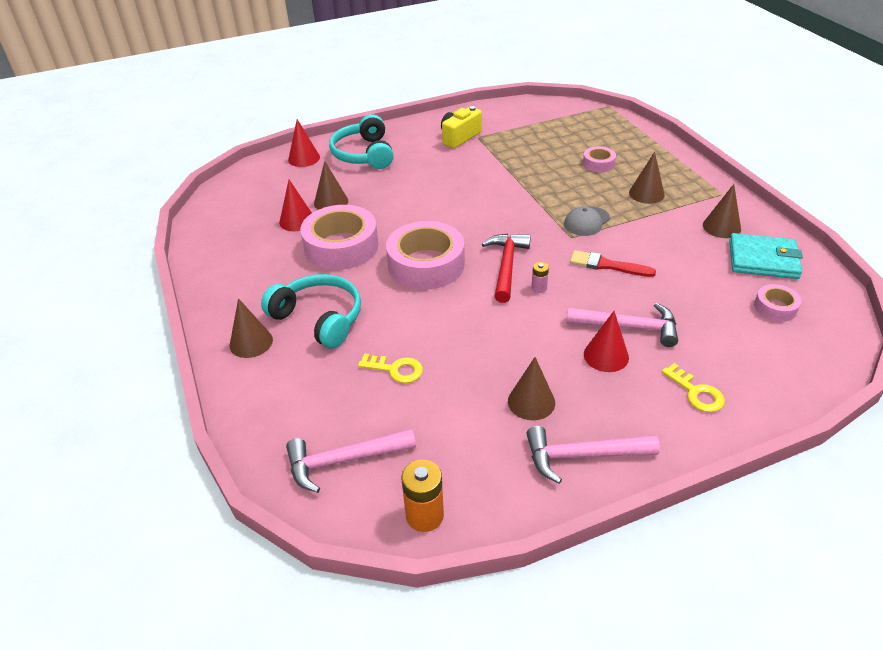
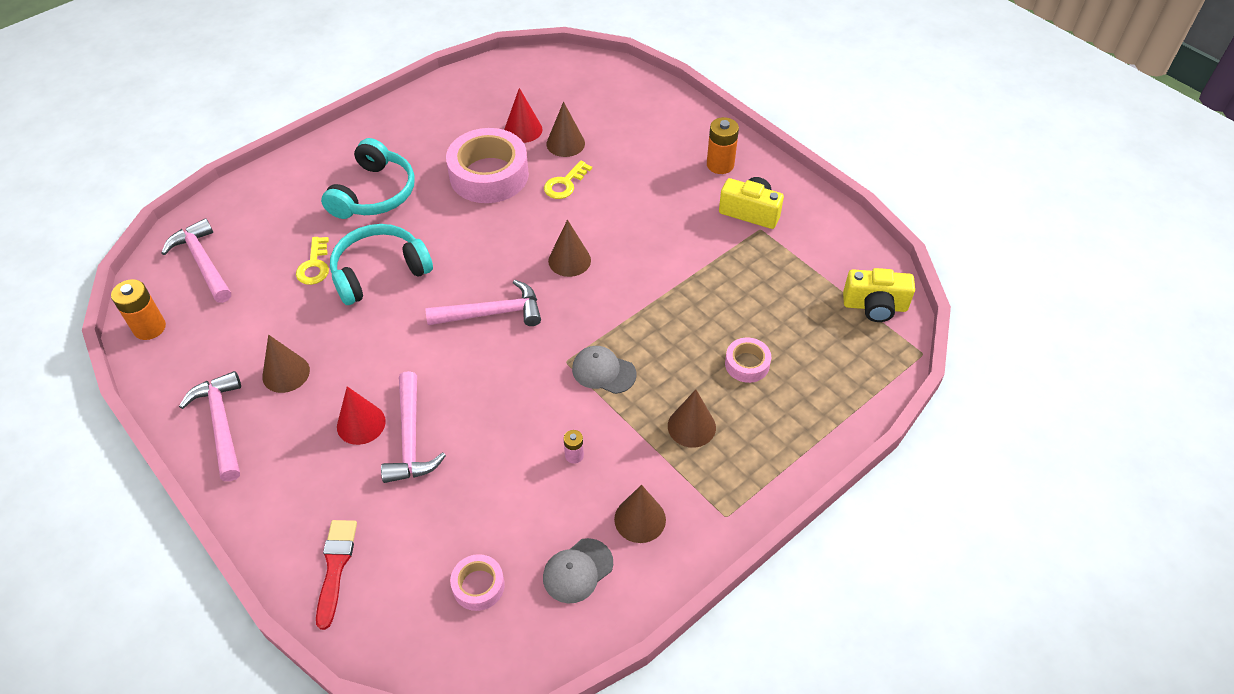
camera: 70 degrees right, 10 degrees up
(251, 342) = (333, 161): brown cone -> brown cone (569, 260)
(304, 158) = (643, 96): red cone -> none
(364, 154) = (672, 140): turquoise headphones -> turquoise headphones (379, 272)
(404, 140) = (720, 165): none -> orange battery
(426, 264) = (476, 247): pink tape -> none
(506, 266) = (492, 313): red hammer -> pink hammer
(539, 288) = (460, 348): pink battery -> pink battery (574, 455)
(565, 112) = (875, 306): none -> yellow camera
(607, 265) = (519, 404): red brush -> red brush (335, 567)
(696, 392) = (317, 510): yellow key -> yellow key (565, 184)
(763, 259) = (577, 571): turquoise wallet -> grey cap

